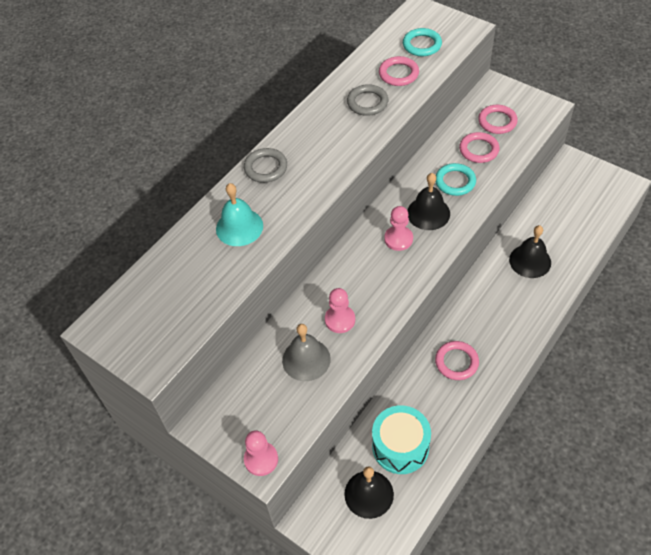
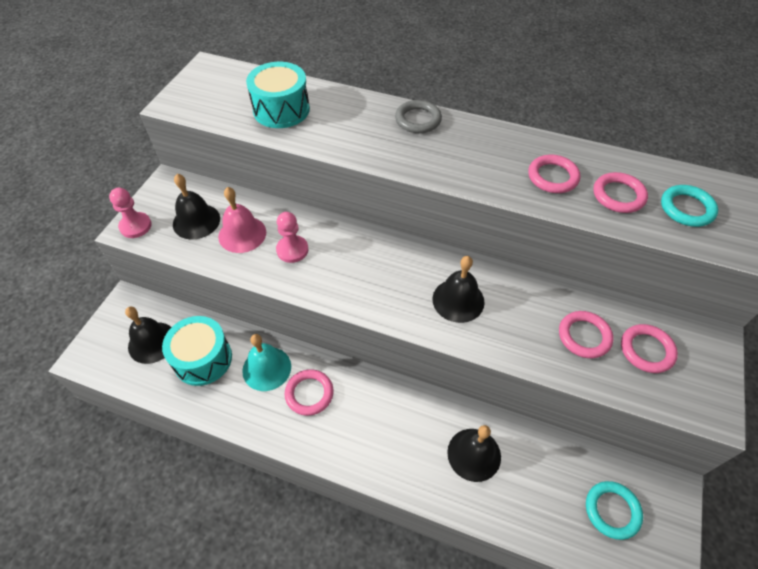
camera: 70 degrees right, 0 degrees up
(206, 268) = (281, 110): none -> turquoise drum
(239, 227) = (335, 119): turquoise bell -> turquoise bell (266, 368)
(274, 399) = (196, 221): none -> black bell
(306, 359) = (242, 234): grey bell -> pink bell
(367, 102) = (552, 177): grey ring -> pink ring
(398, 239) = (410, 279): pink pawn -> none
(455, 181) = (518, 319): turquoise ring -> turquoise ring (612, 510)

